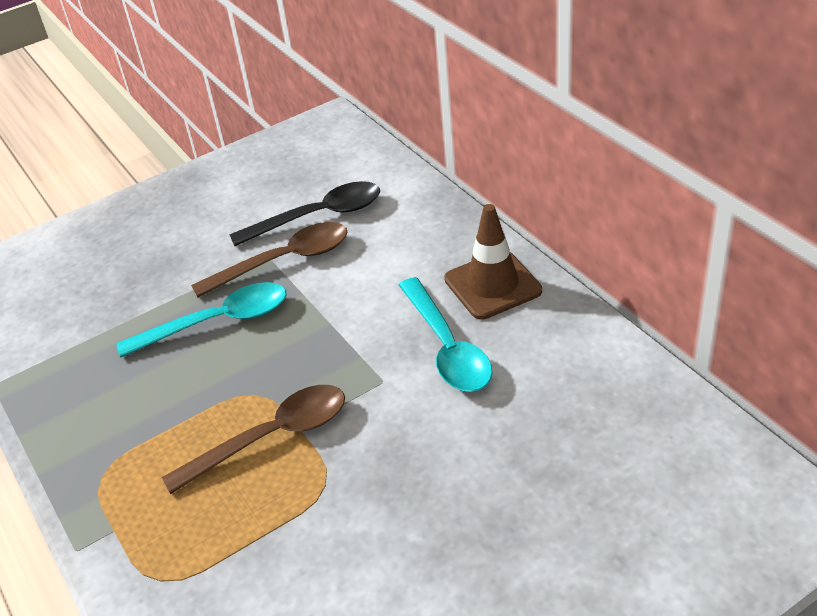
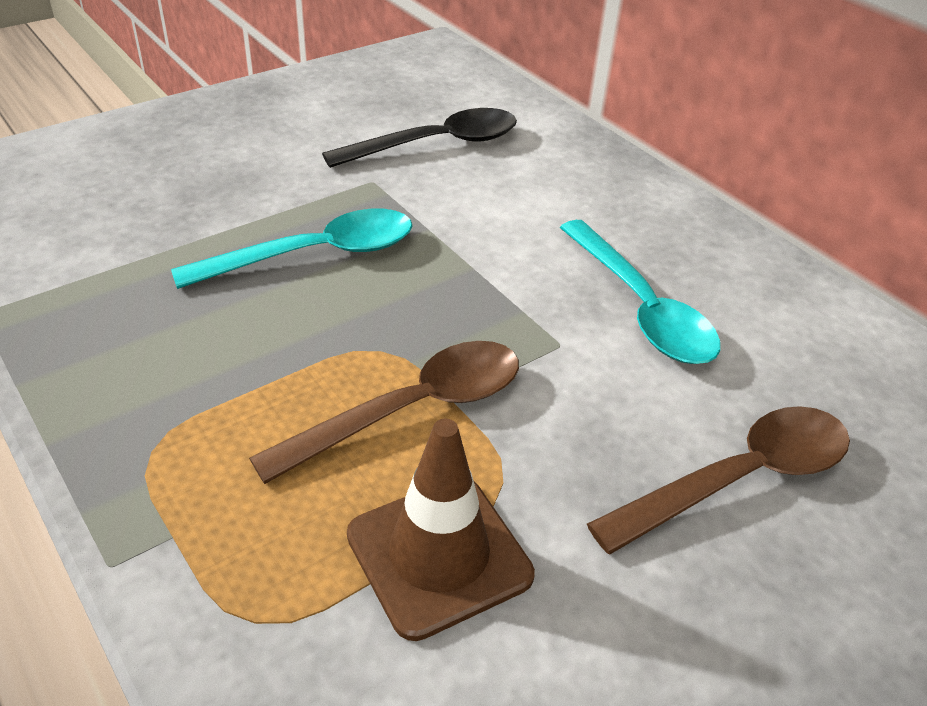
camera: 10 degrees left, 0 degrees up
(284, 261) = (398, 190): brown spoon -> brown spoon (738, 478)
(492, 285) = (682, 238): brown traffic cone -> brown traffic cone (439, 555)

